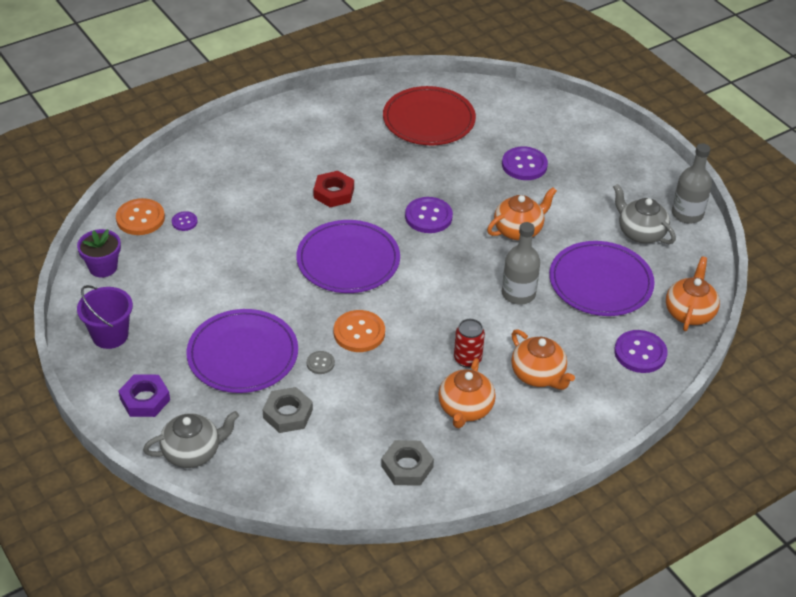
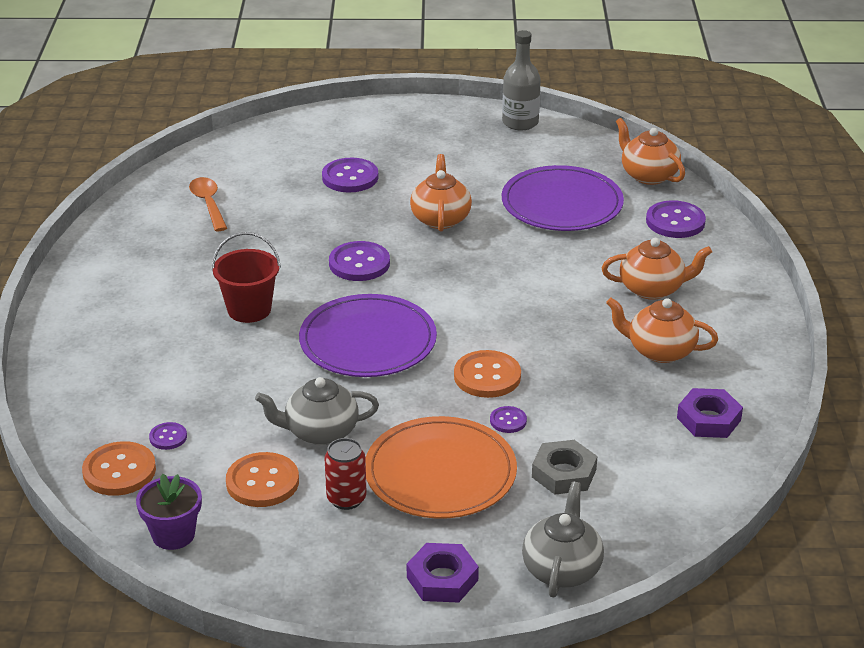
camera: 55 degrees left, 10 degrees down
(110, 335) = (303, 571): purple bucket -> none
(174, 280) = (262, 482): none -> orange button
(242, 354) = (440, 473): purple plate -> orange plate
(320, 363) = (508, 421): grey button -> purple button
(334, 193) = (249, 309): red nut -> red bucket
(407, 467) = (708, 419): grey nut -> purple nut
(429, 119) = (208, 204): red plate -> orange spoon
(465, 409) = (659, 351): orange teapot -> orange teapot turned 150 degrees clockwise
(467, 359) = (592, 322): red can -> red can (346, 499)
(518, 294) = (530, 255): grey bottle -> none
(640, 233) = (518, 156): grey teapot -> grey teapot (320, 432)

